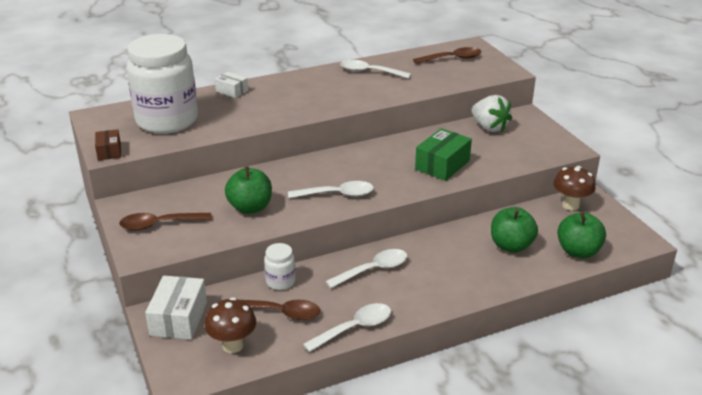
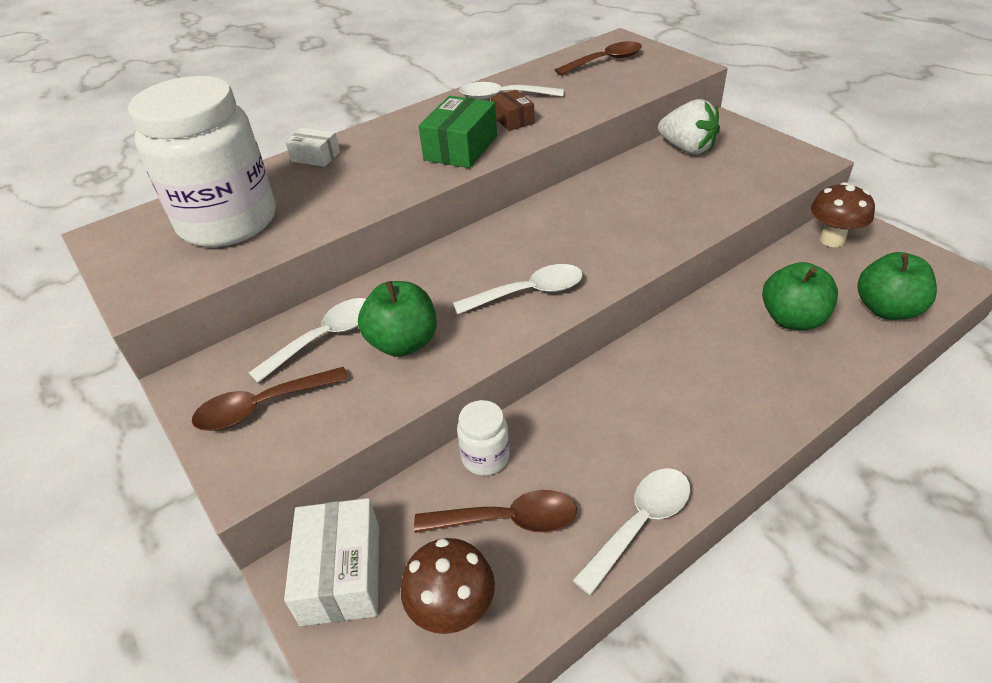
camera: 10 degrees left, 10 degrees up
(109, 151) = (143, 295): brown box -> brown box (512, 120)
(373, 270) = (618, 403): white spoon -> white spoon (325, 338)
(442, 165) = (656, 215): green box -> green box (461, 148)

